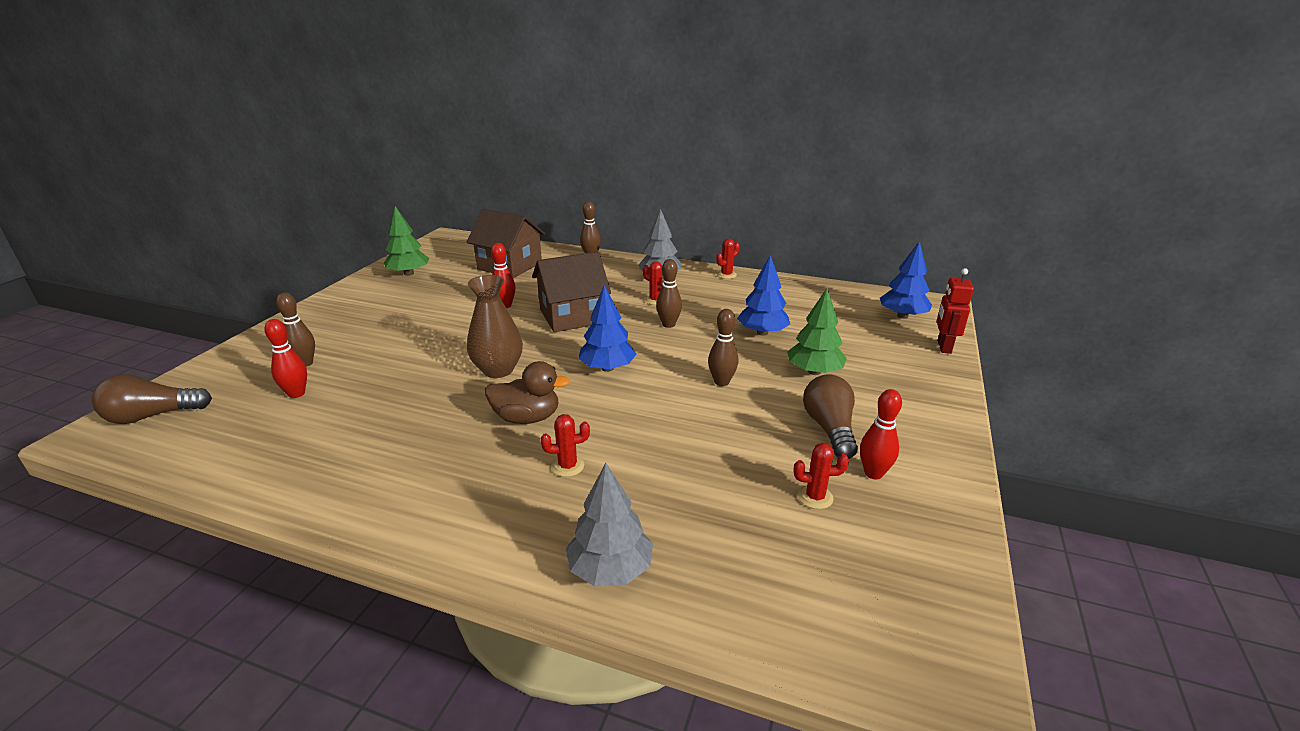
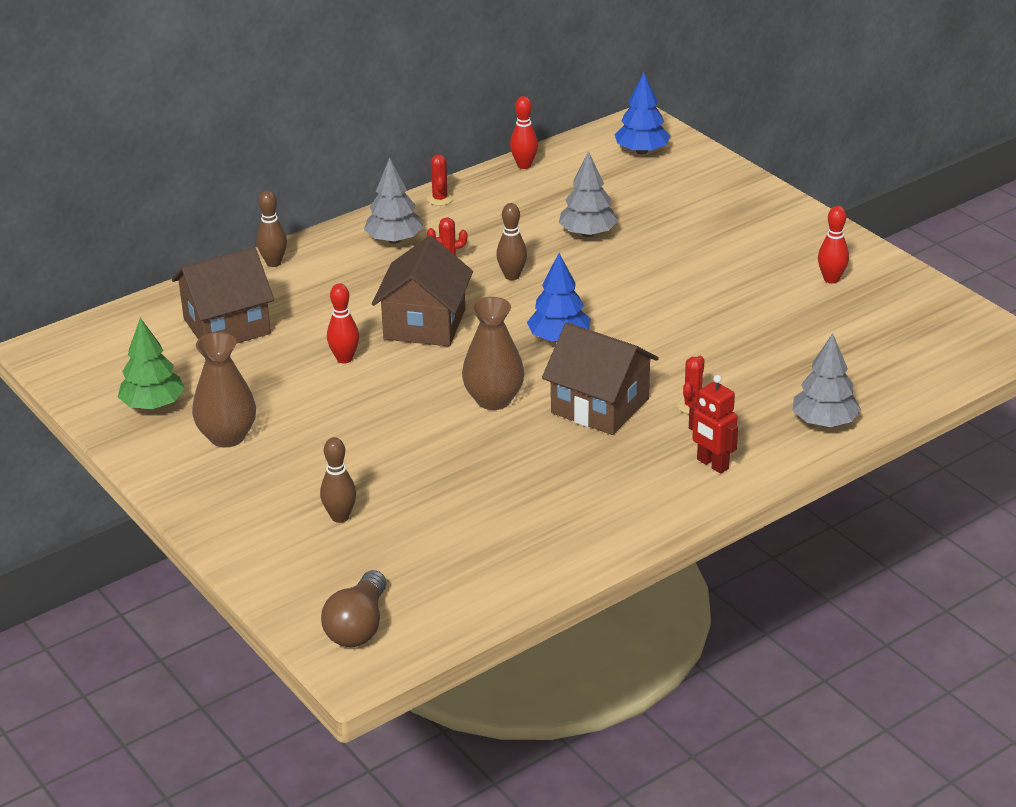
camera: 55 degrees left, 5 degrees up
(296, 394) = (408, 530): red bowling pin -> red bowling pin (524, 165)
(387, 301) = (227, 436): none -> brown vase
(527, 418) = (600, 406): brown duck -> brown house
(721, 382) = (648, 290): brown bowling pin -> none
(762, 333) = (588, 234): blue tree -> grey tree
(814, 371) = (681, 239): green tree -> none
(815, 497) = (832, 314): red cactus -> none
(829, 429) = (765, 271): brown light bulb -> none
(943, 347) = (712, 162): red robot -> red robot (712, 464)

